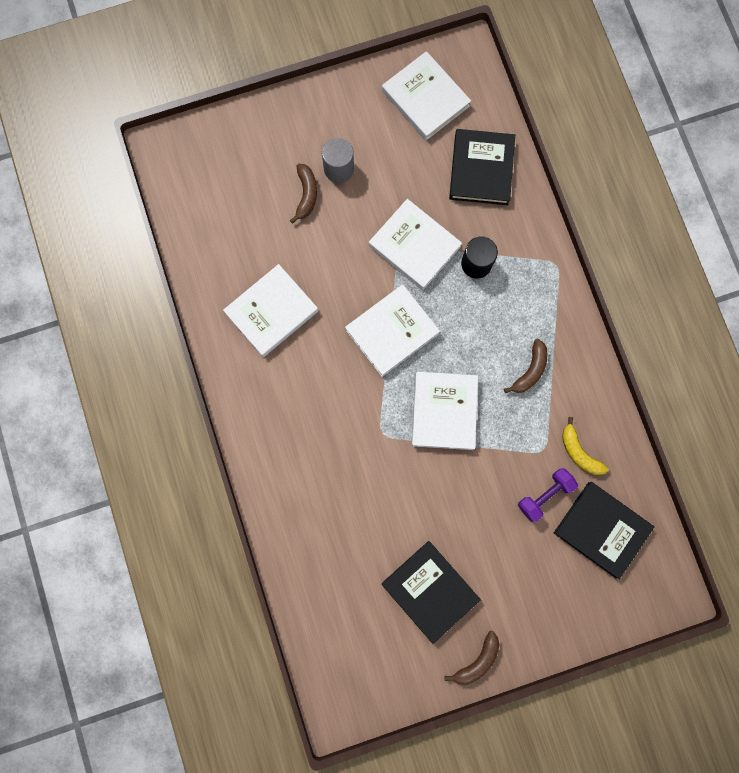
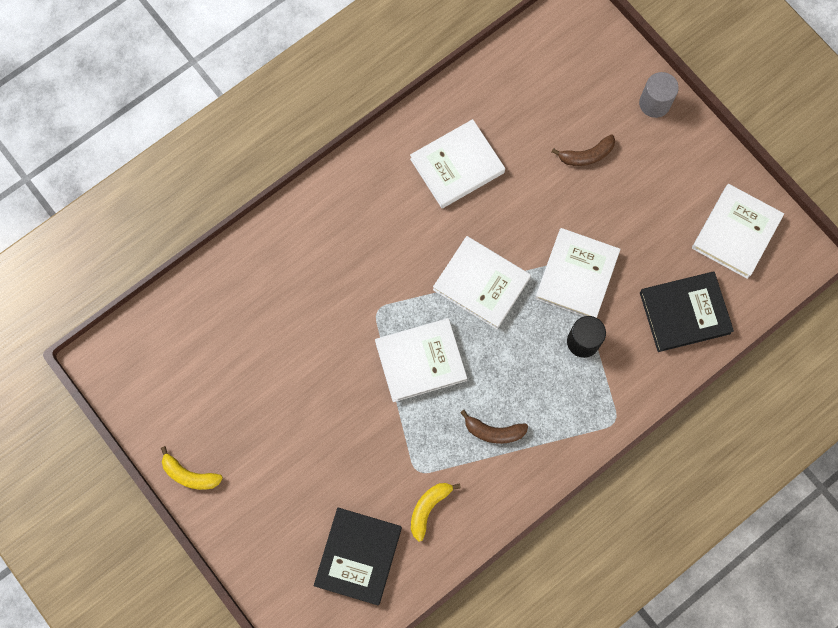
camera: 70 degrees right, 5 degrees down
(271, 312) = (457, 166): white book -> white book turned 60 degrees counterclockwise
(339, 168) = (626, 176): grey cylinder -> grey cylinder (654, 103)
(430, 591) = (241, 407): black book -> none
(477, 660) = (190, 475): brown banana -> yellow banana
(544, 495) = (372, 487): purple dumbbell -> none

